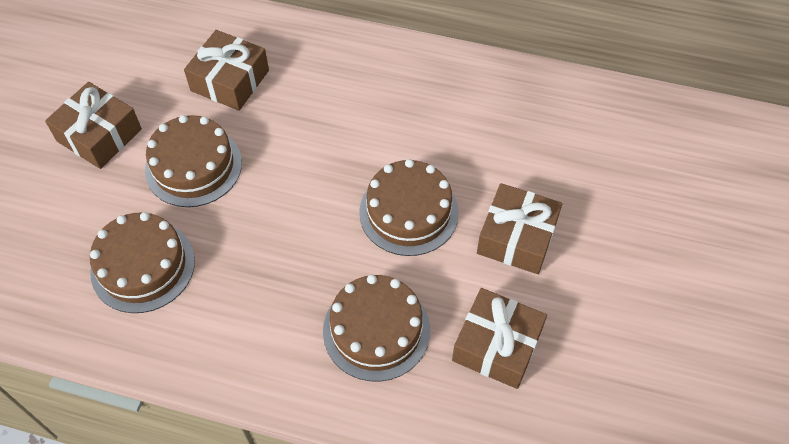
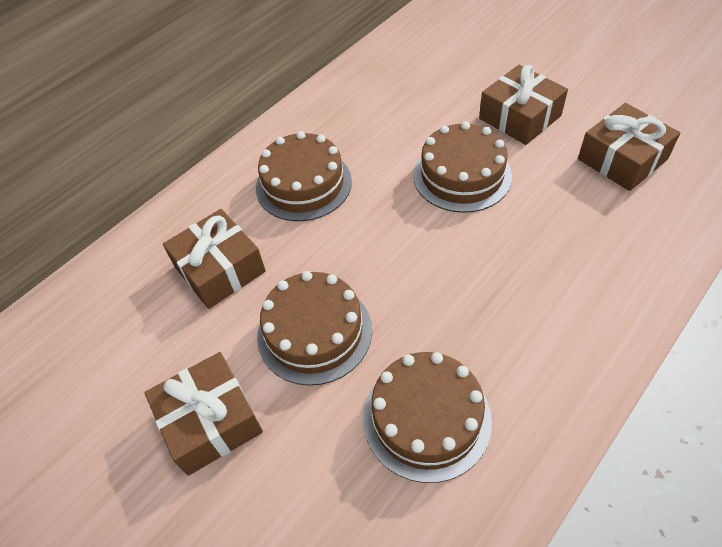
camera: 60 degrees left, 5 degrees down
(376, 330) = (581, 233): brown cake -> brown cake (303, 184)

